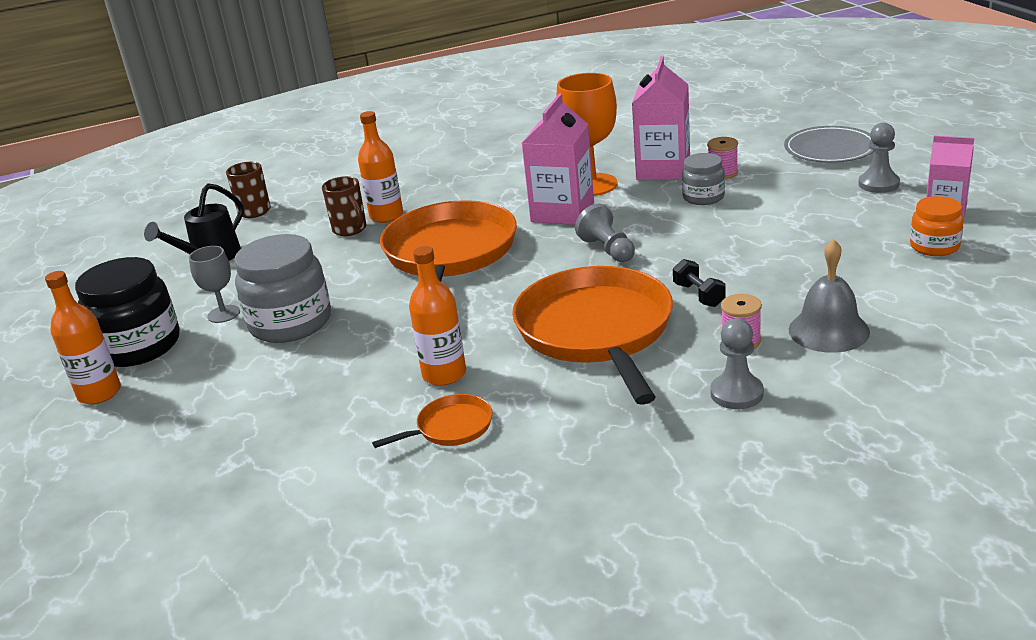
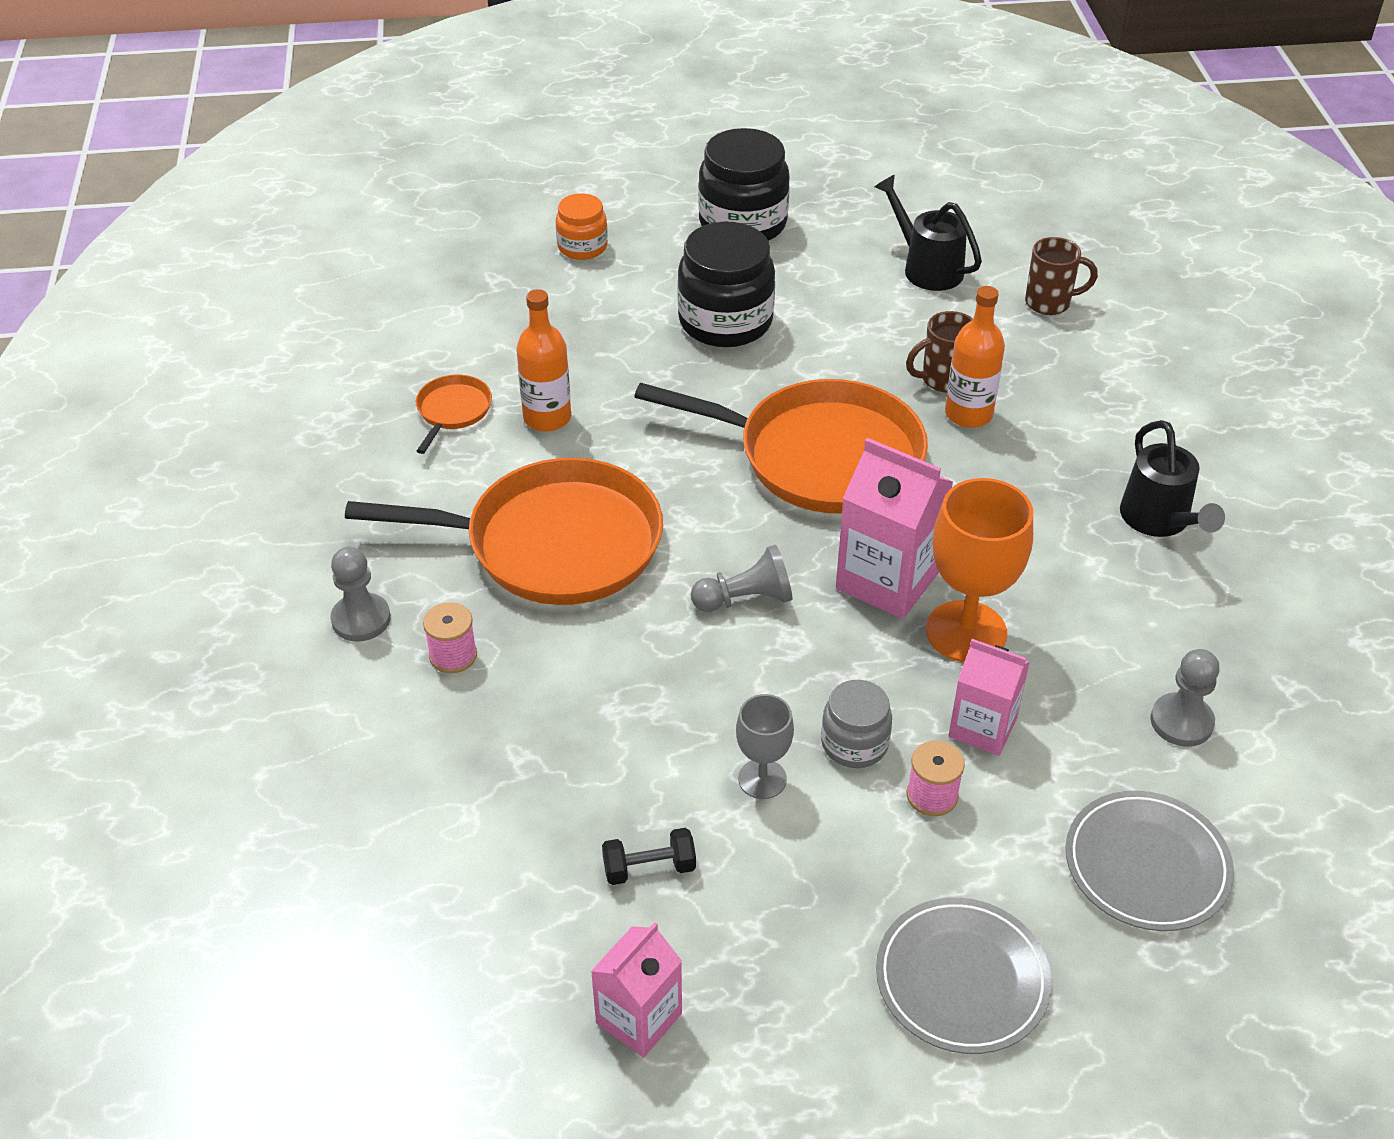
camera: 100 degrees right, 15 degrees up
(99, 393) = (667, 204): orange bottle -> none
(223, 314) = (776, 277): grey goblet -> grey goblet (762, 779)
(290, 323) = (725, 321): grey jar -> black jar
(451, 427) = (453, 411): orange pan -> orange pan turned 150 degrees counterclockwise
(469, 154) = (1159, 521): none -> black watering can
(663, 170) = (982, 727): pink carton -> pink carton, size x0.65
(699, 295) = (576, 651): black dumbbell -> black dumbbell (649, 868)
(721, 126) = (1146, 865): none -> grey plate
(828, 330) = (420, 739): grey bell -> none
(878, 184) = (784, 981): grey pawn -> grey pawn (1181, 722)
(934, 246) = (545, 946): orange jar -> orange jar (582, 247)

